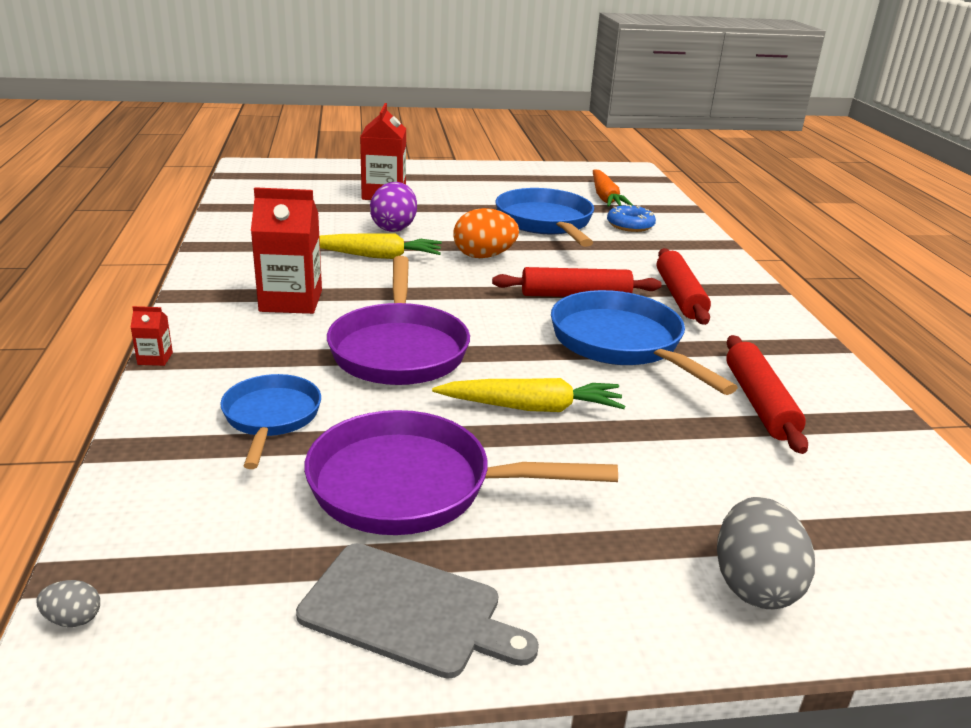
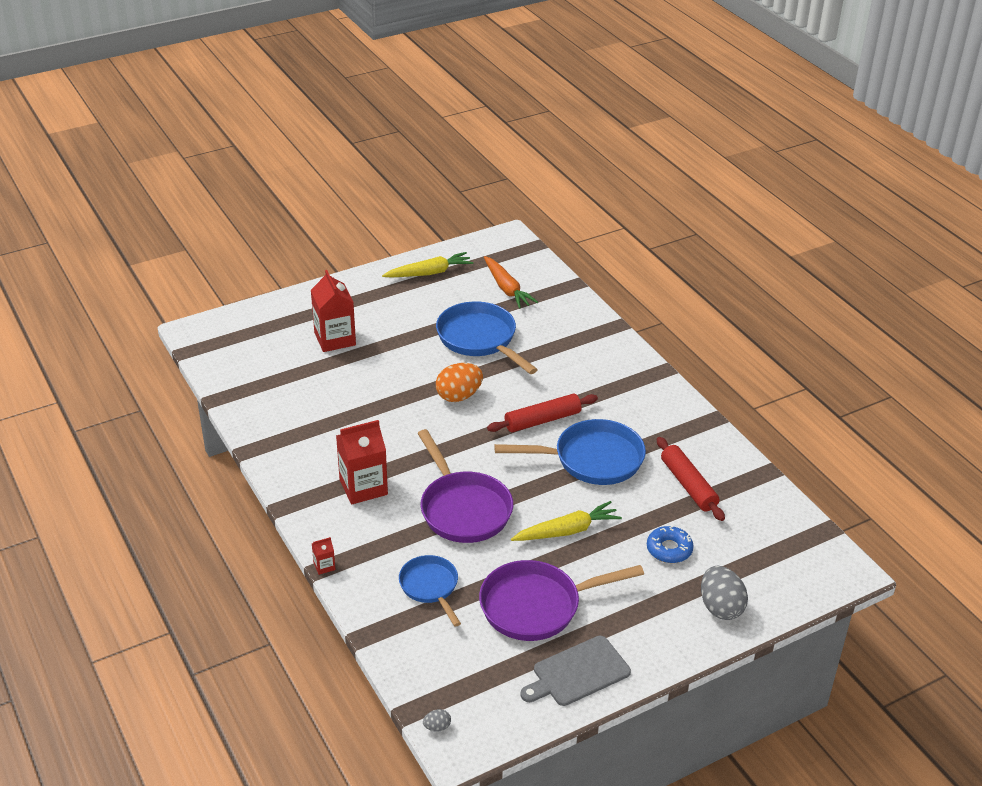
camera: 20 degrees left, 10 degrees up
(376, 256) = (384, 421): yellow carrot -> yellow carrot (429, 273)
(394, 228) = (374, 382): purple egg -> none
(408, 611) = (578, 673): grey cutting board -> grey cutting board turned 150 degrees clockwise
(621, 344) = (592, 459): blue pan -> blue pan turned 135 degrees clockwise
(630, 225) = (542, 322): blue donut -> blue donut (669, 549)
(679, 296) = (609, 398): red rolling pin -> none

